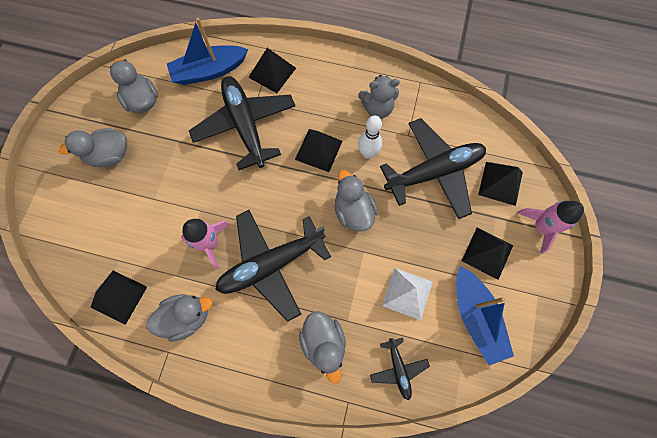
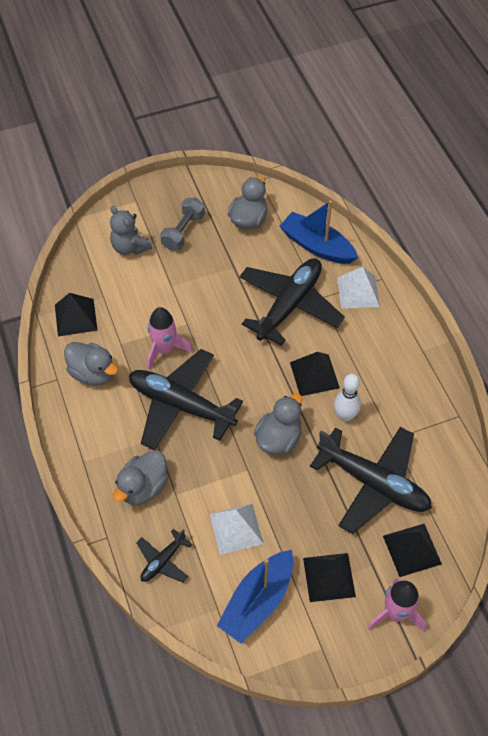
camera: 55 degrees right, 15 degrees down
(110, 155) = (183, 232): grey duck -> grey dumbbell
(272, 72) = (358, 292): black pyramid -> white pyramid
(377, 108) = (397, 396): grey teddy bear -> grey teddy bear (130, 247)

